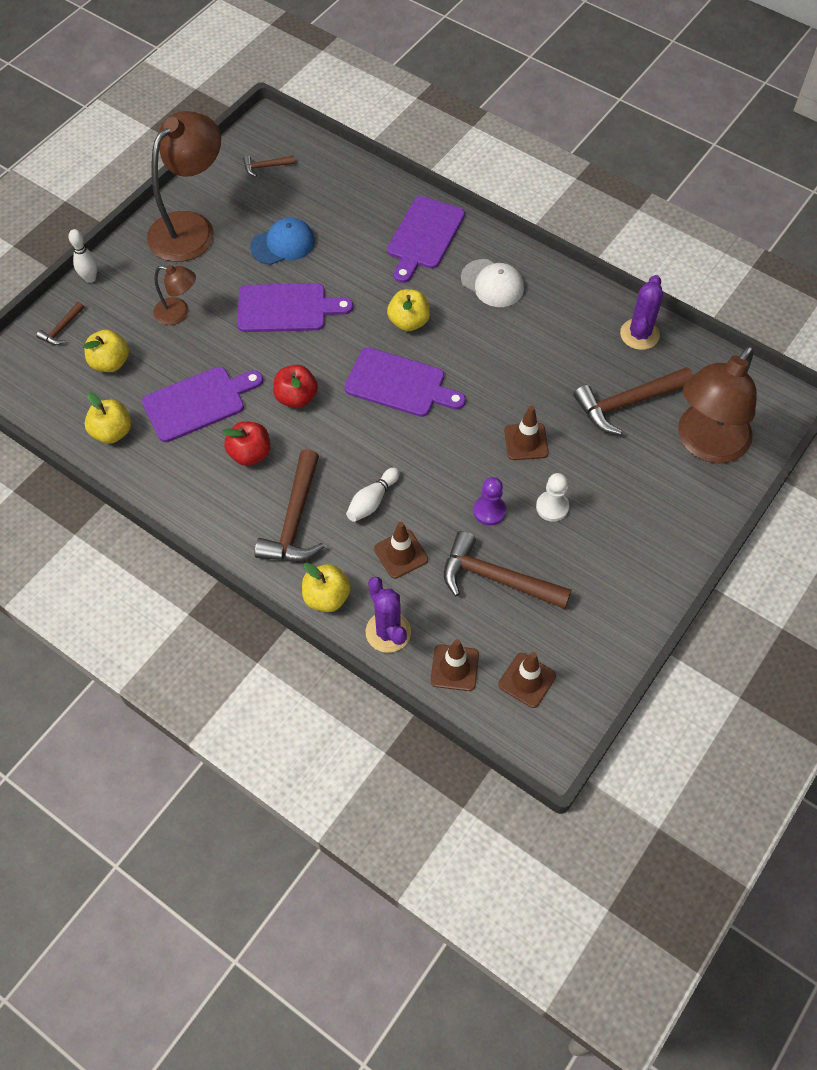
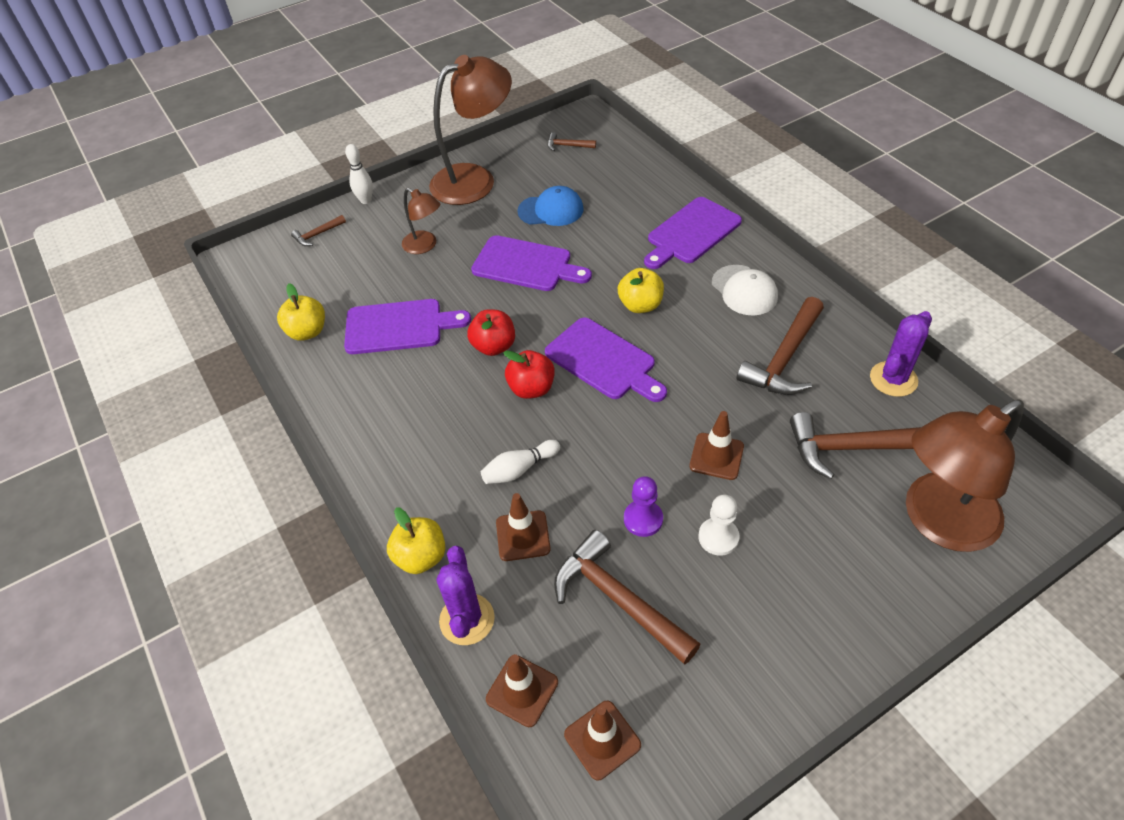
camera: 25 degrees right, 10 degrees down
(110, 363) = (341, 272): yellow apple -> none
(250, 454) = (421, 387): red apple -> red apple (531, 388)
(295, 519) = (431, 464): brown hammer -> brown hammer (784, 358)

